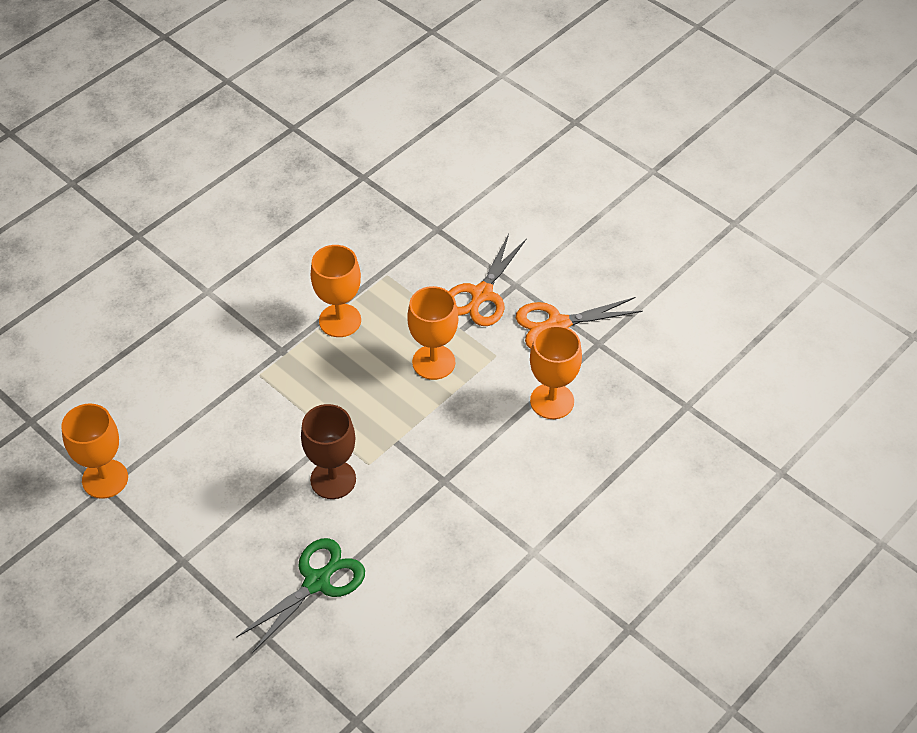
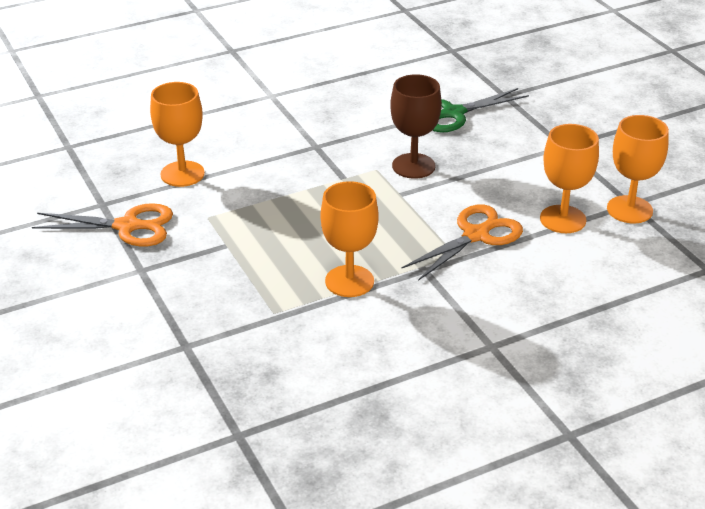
camera: 160 degrees left, 15 degrees down
(433, 362) = (272, 225): orange goblet -> orange goblet (563, 219)
(481, 295) = (184, 269): orange scissors -> orange scissors (476, 235)

